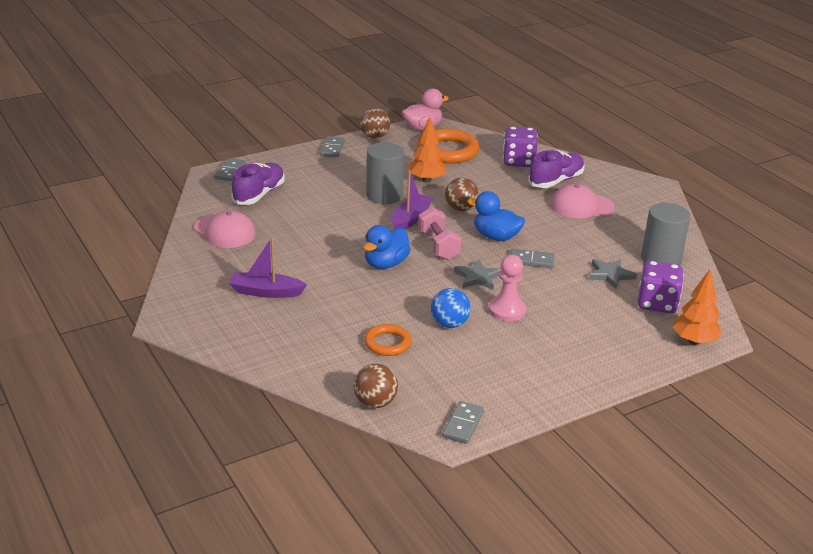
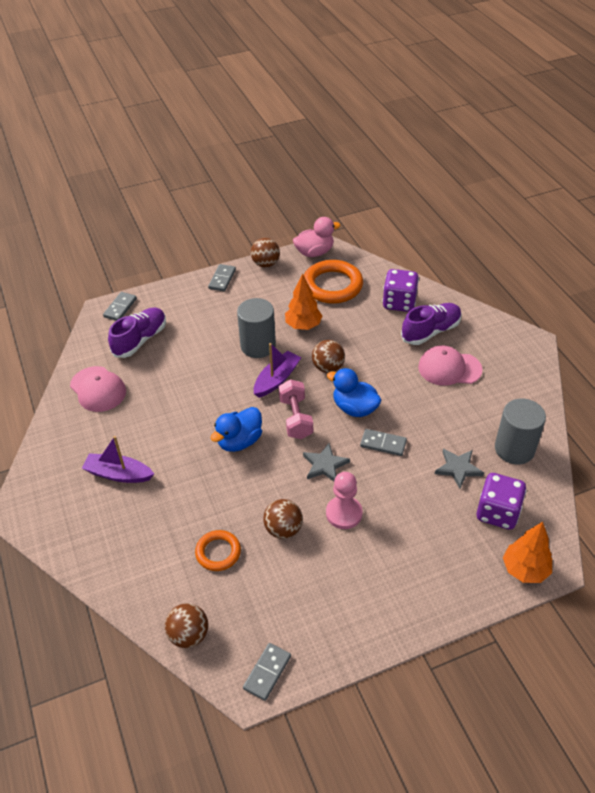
camera: 10 degrees right, 15 degrees up
(449, 324) = (283, 529): blue ball -> brown ball

